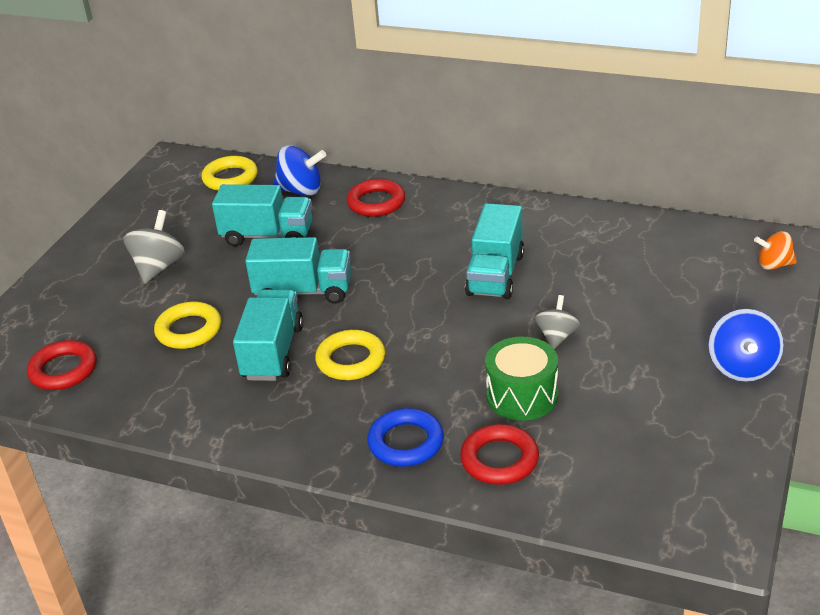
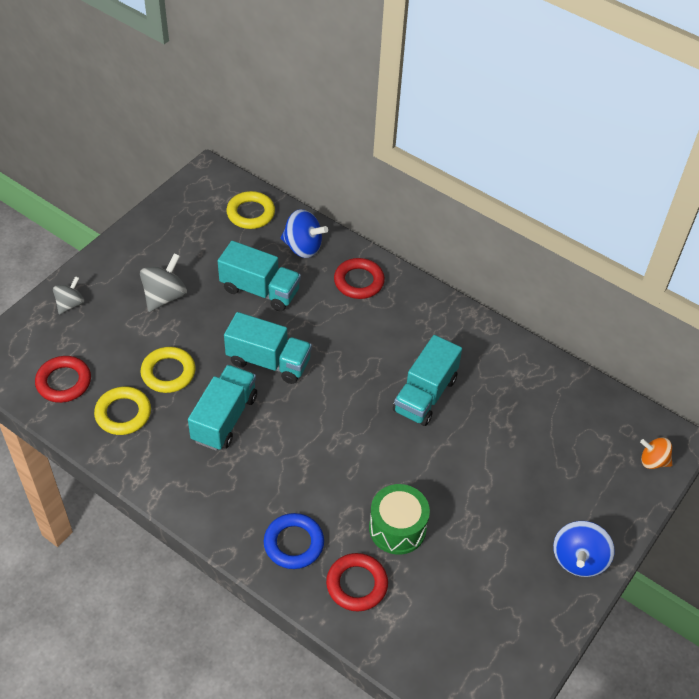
camera: 10 degrees right, 15 degrees up
(351, 360) = (281, 446): yellow ring -> yellow ring (123, 413)
(557, 336) = (447, 477): grey spinning top -> grey spinning top (70, 304)

